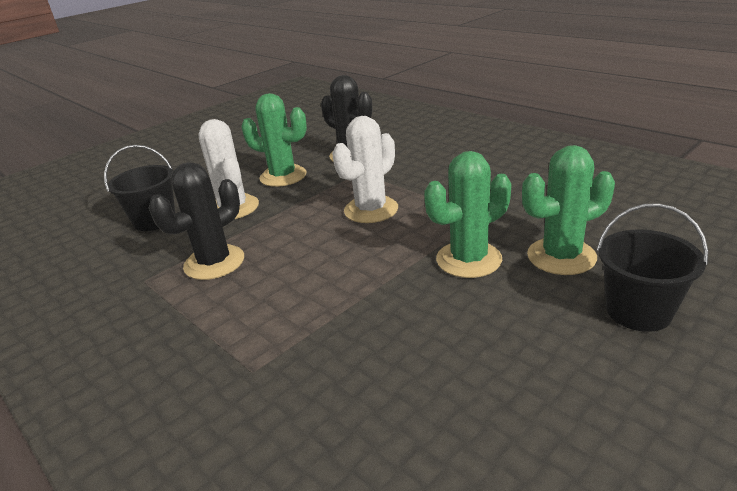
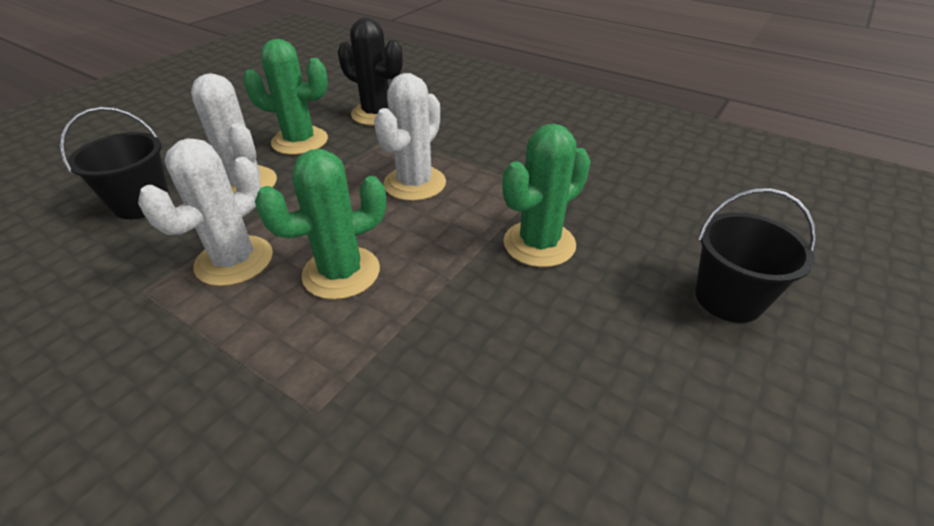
camera: 15 degrees left, 10 degrees up
(214, 262) = (234, 261): black cactus -> white cactus
(561, 256) = (634, 236): green cactus -> green cactus (341, 273)

